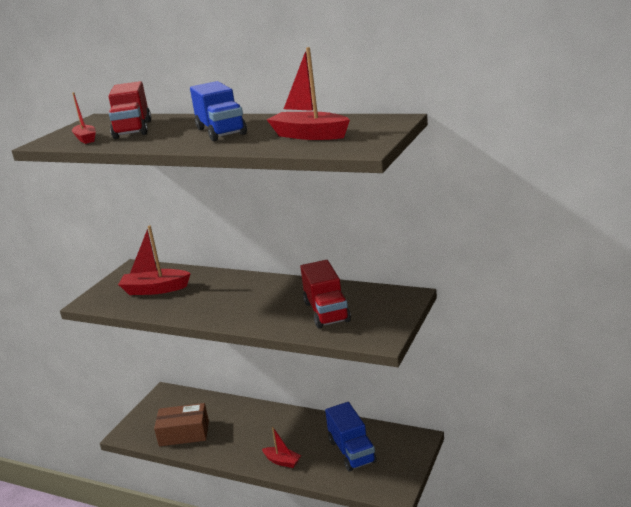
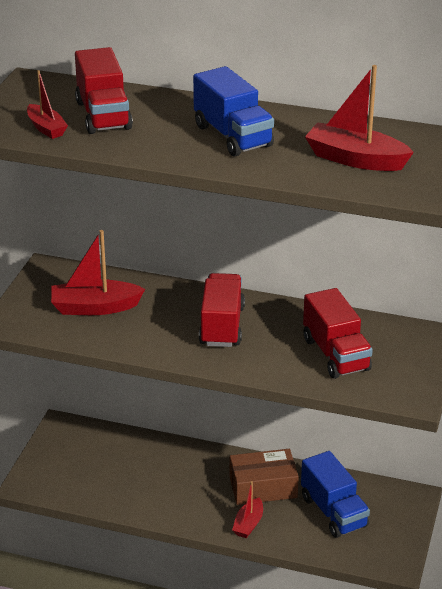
camera: 10 degrees left, 10 degrees up
(184, 433) = (107, 484): brown box -> brown box (263, 487)
(244, 297) = (222, 326): none -> red truck
(282, 461) = (248, 524): red boat -> red boat turned 90 degrees clockwise

